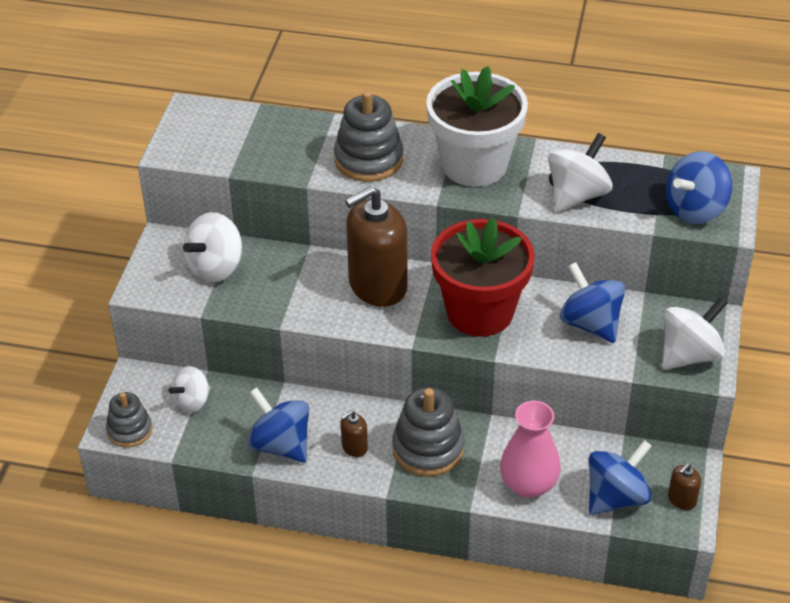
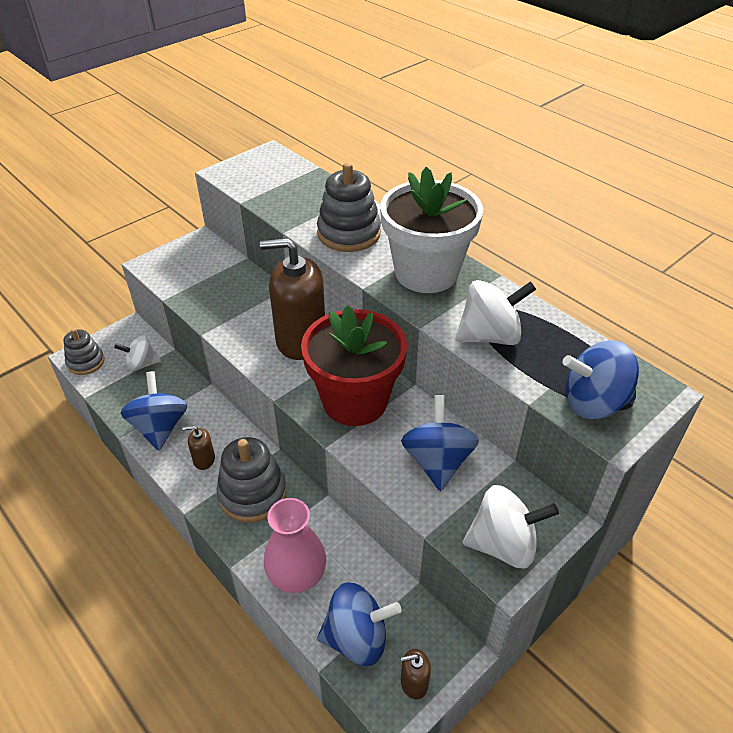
camera: 35 degrees right, 0 degrees up
(215, 267) = (209, 273): white spinning top -> none

